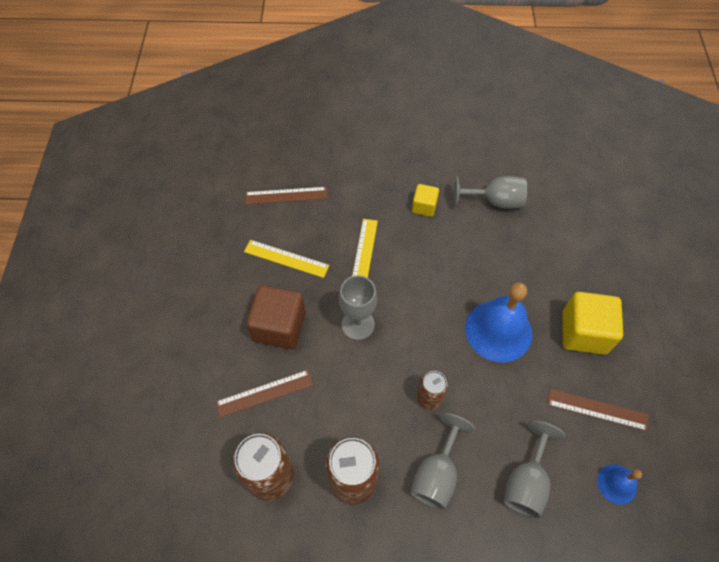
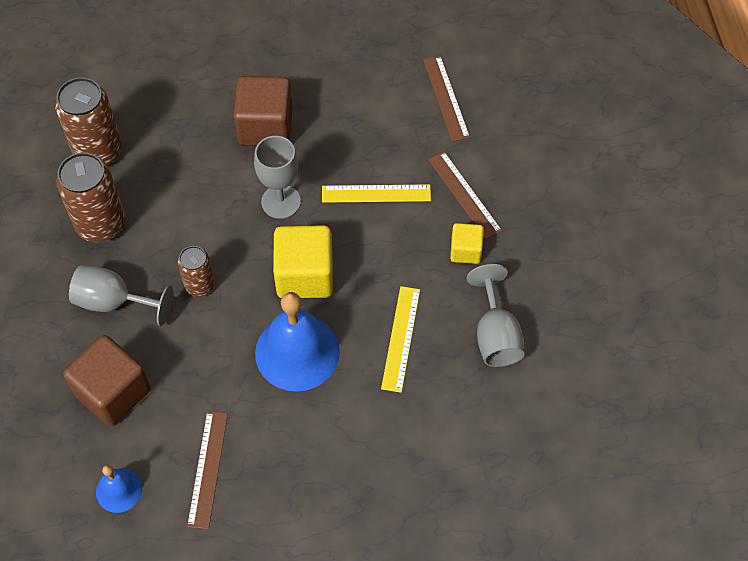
camera: 80 degrees right, 0 degrees up
(264, 393) = (185, 128): brown ruler -> brown ruler (464, 194)
(286, 258) = (355, 116): yellow ruler -> yellow ruler (401, 338)
(526, 482) = (113, 392): grey goblet -> brown cube
(584, 332) = (311, 453): yellow cube -> yellow cube (304, 275)

